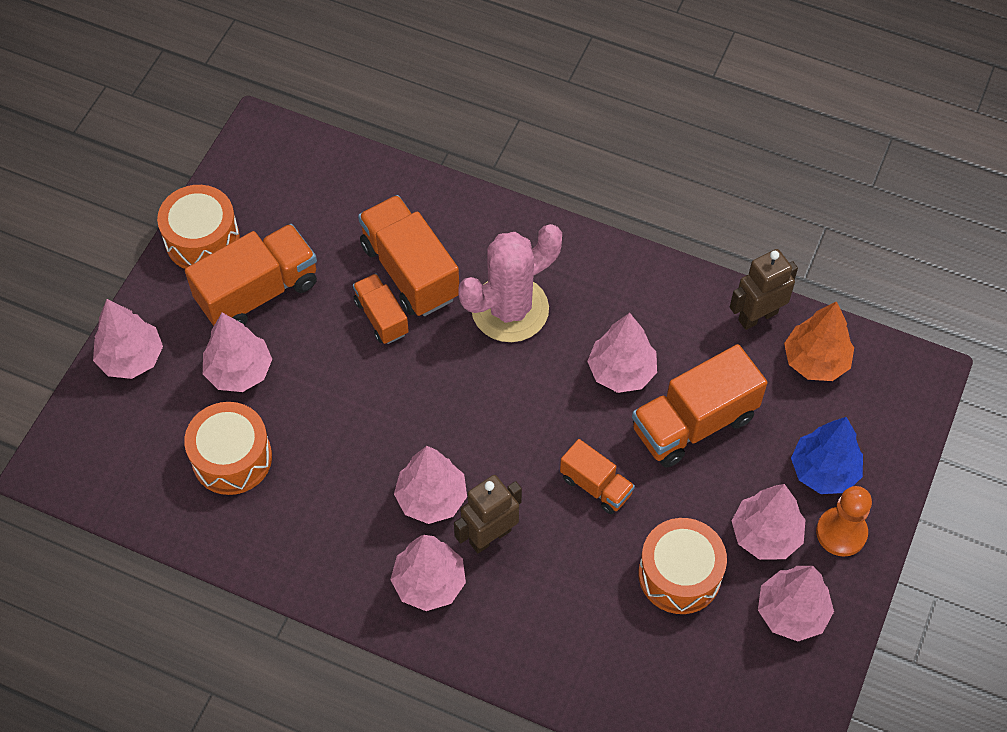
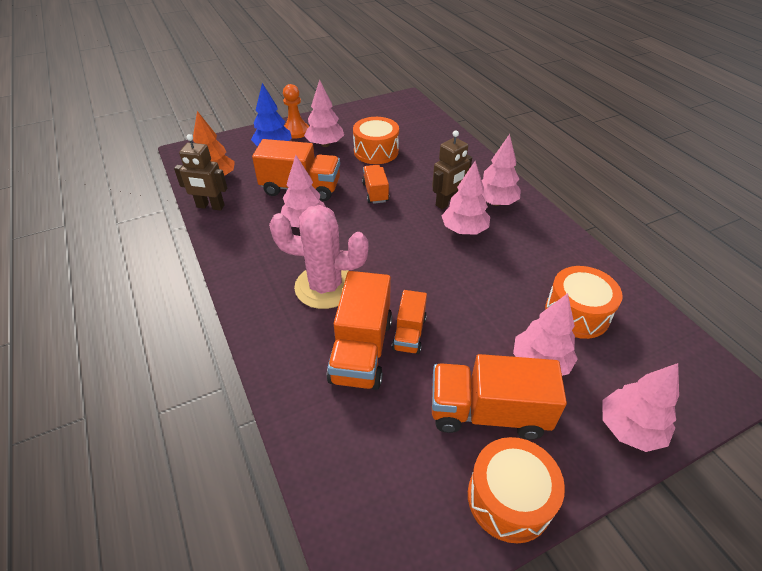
camera: 140 degrees left, 15 degrees down
(490, 536) = (447, 202): brown robot -> brown robot turned 45 degrees counterclockwise
(792, 612) = (347, 124): pink tree -> none

